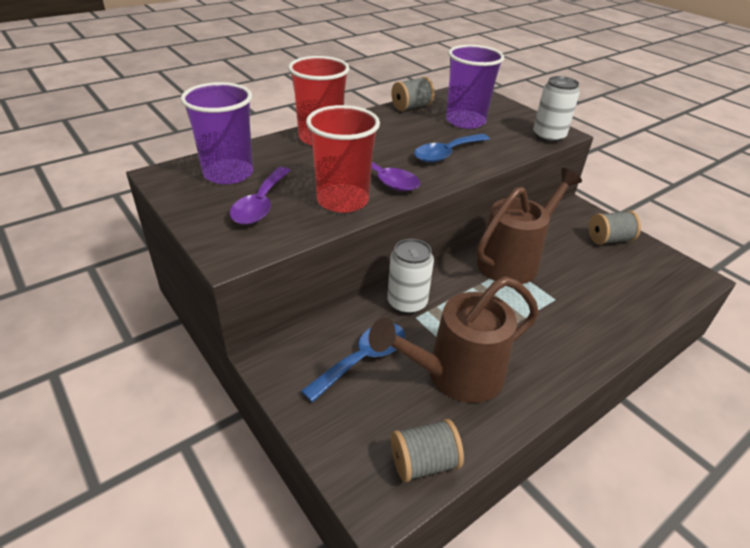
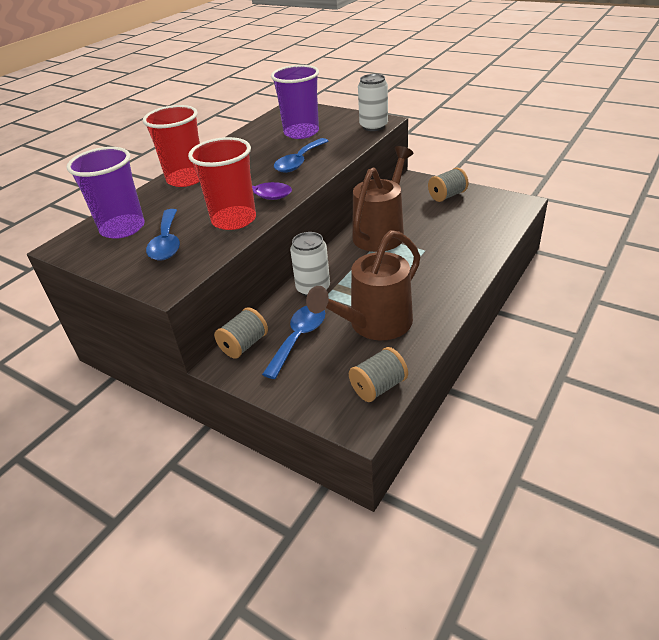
camera: 15 degrees left, 0 degrees up
(261, 204) = (167, 242): purple spoon -> blue spoon
(411, 107) = (250, 133): grey spool -> grey spool (244, 345)

